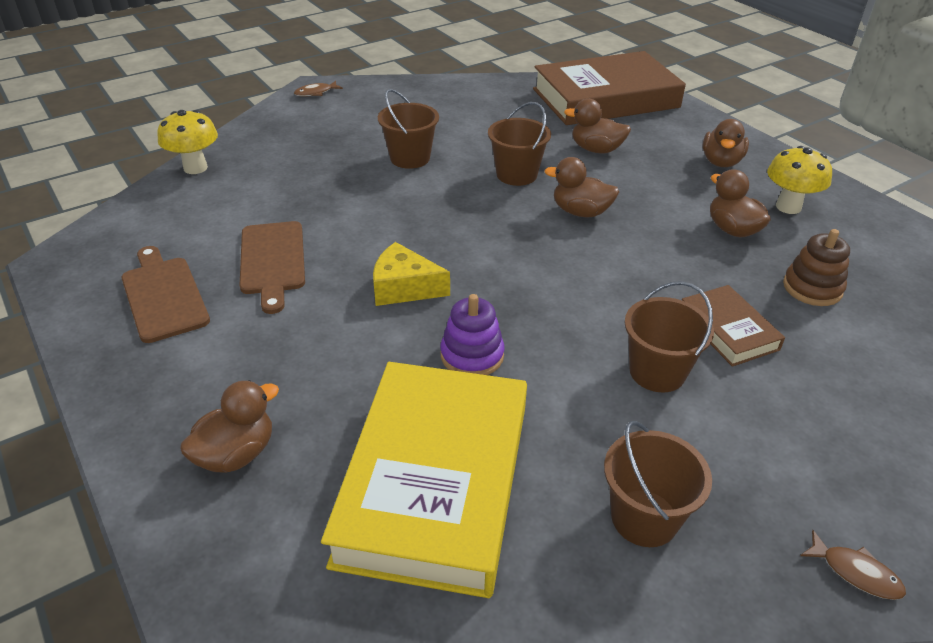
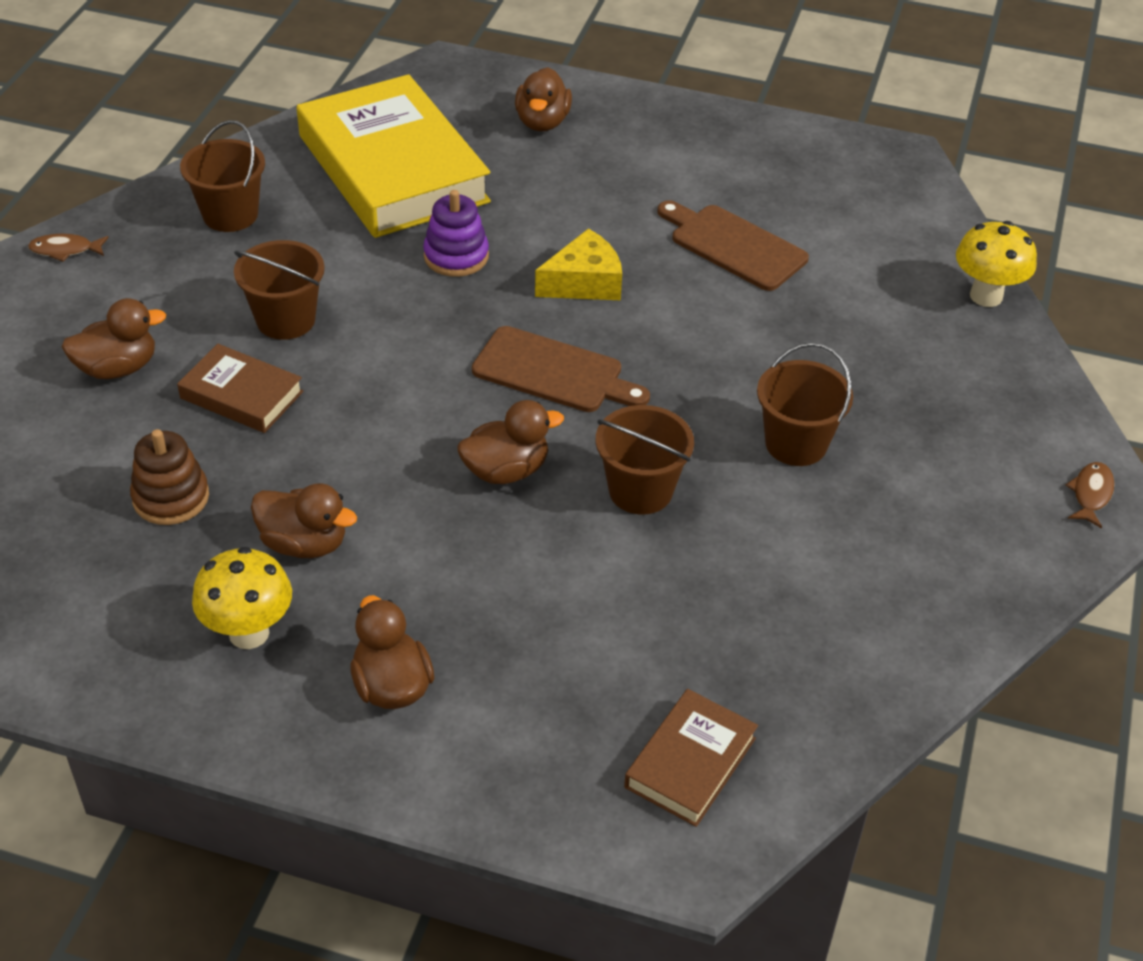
camera: 140 degrees right, 5 degrees up
(163, 296) = (767, 176): brown cutting board -> brown cutting board (553, 372)
(596, 149) = (587, 605): brown duck -> brown duck (118, 368)
(605, 98) = (690, 763): brown book -> brown book, size x0.47

